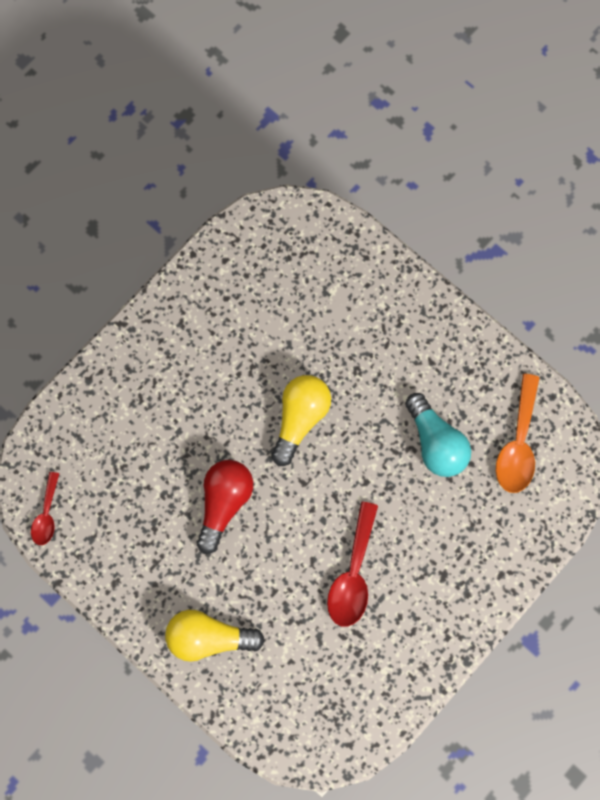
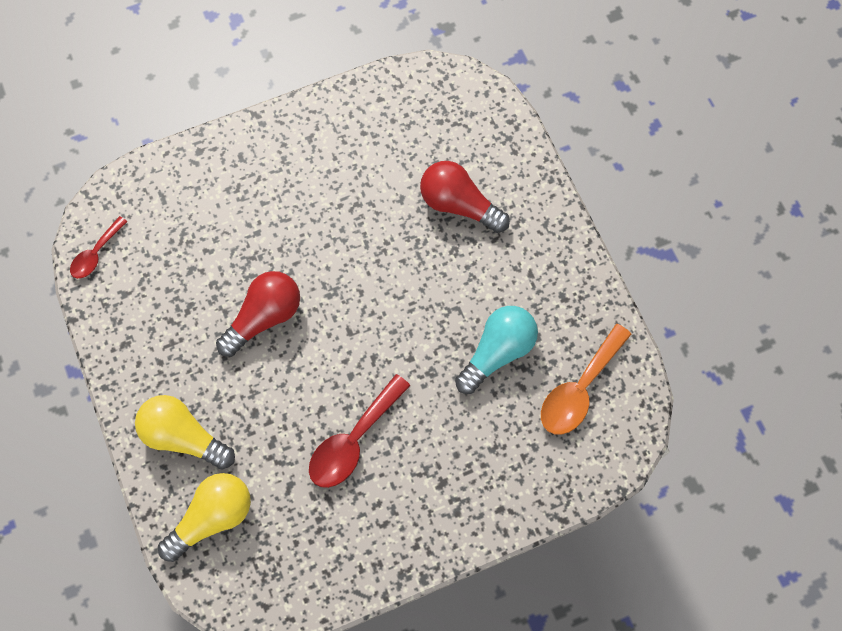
camera: 25 degrees right, 5 degrees down
(300, 419) = (376, 271): yellow light bulb -> yellow light bulb (212, 517)
(341, 327) = (459, 204): none -> red light bulb
(436, 443) = (497, 352): turquoise light bulb -> turquoise light bulb turned 135 degrees counterclockwise

